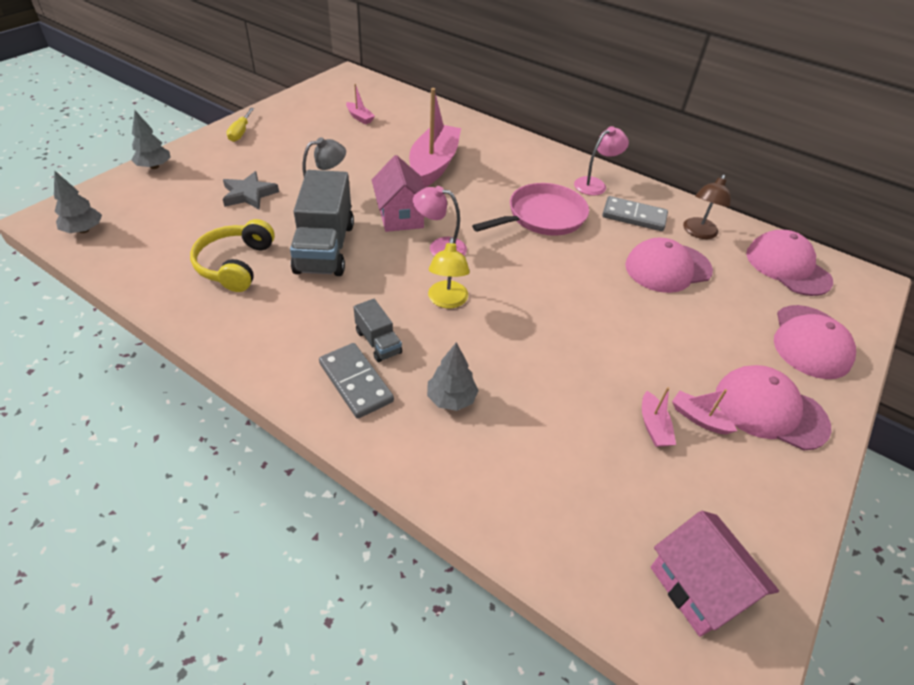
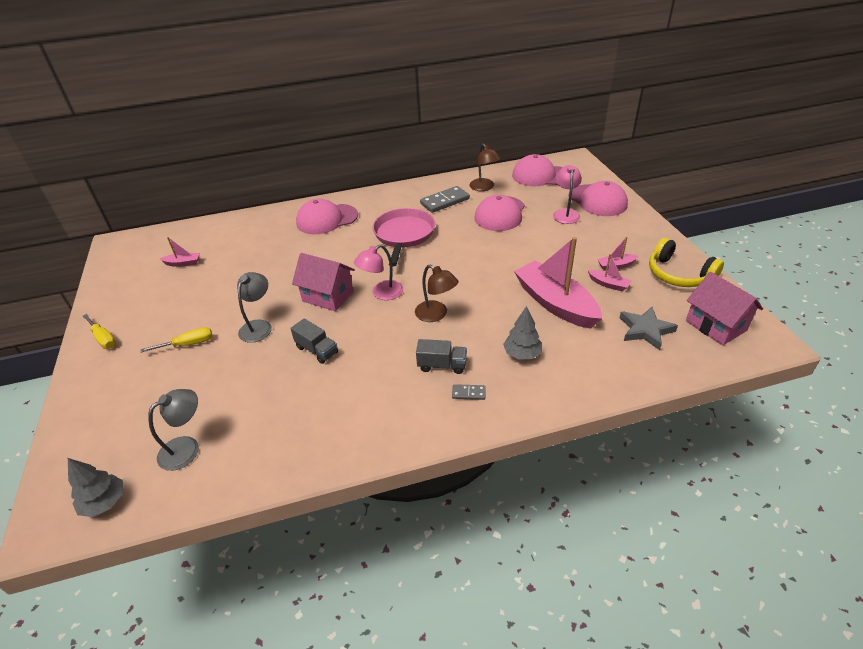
camera: 45 degrees left, 5 degrees down
(154, 167) = (73, 416): grey tree -> none
(160, 238) = (187, 447): none -> grey lamp
(236, 264) = (278, 410): yellow headphones -> yellow headphones (678, 274)
(249, 194) = (198, 367): grey star -> grey star (645, 330)
(270, 175) = (188, 344): none -> yellow screwdriver
(325, 248) = (317, 350): grey truck -> grey truck, size x0.49
(355, 382) = (468, 393): grey domino -> grey domino, size x0.48
(434, 165) = (292, 254): pink boat -> pink boat (555, 303)
(447, 301) = (436, 314): yellow lamp -> brown lamp
(595, 184) = (399, 199): pink lamp -> pink lamp (565, 213)
(697, 587) = (715, 325): pink house -> pink house turned 45 degrees clockwise
(770, 410) = (629, 239): pink cap -> pink cap (327, 219)

